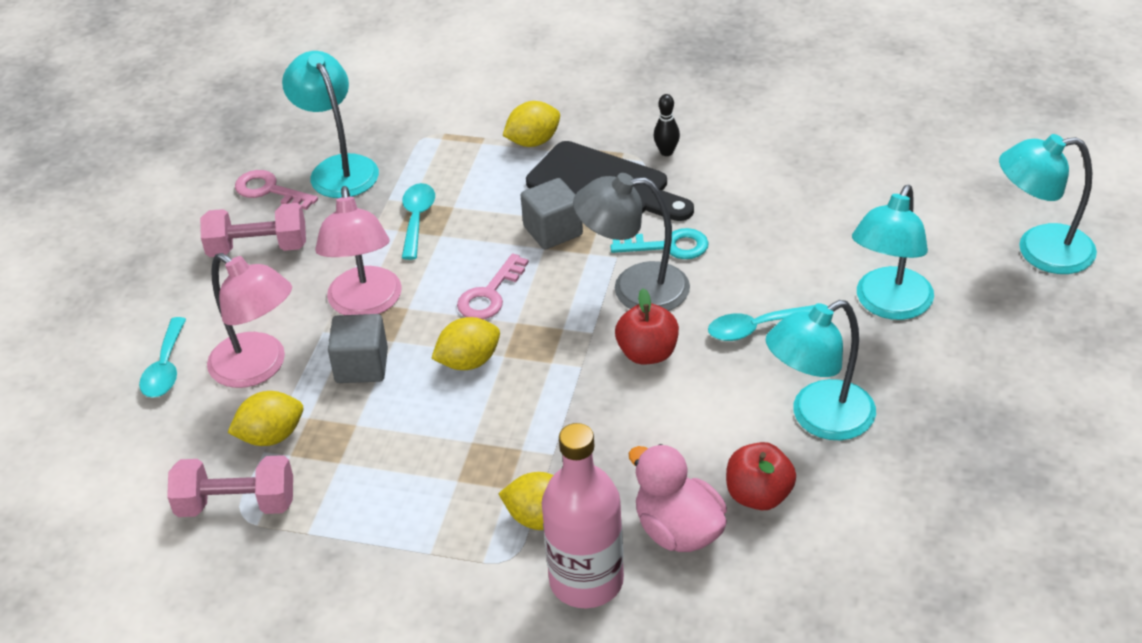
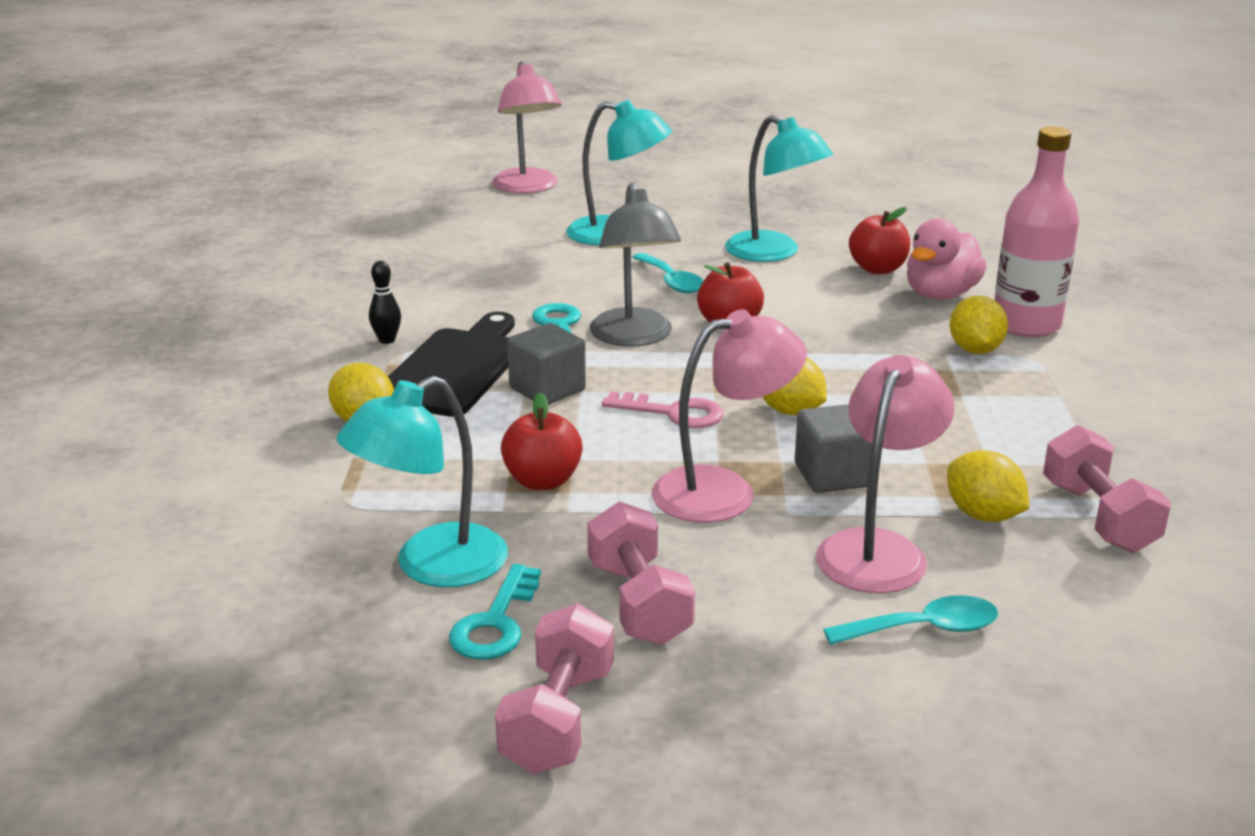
camera: 105 degrees left, 15 degrees down
(174, 208) = (558, 720): none -> pink dumbbell
(269, 190) = (495, 623): pink key -> turquoise key
(417, 219) = (542, 481): turquoise spoon -> red apple
(1040, 251) = (528, 187): turquoise lamp -> pink lamp

